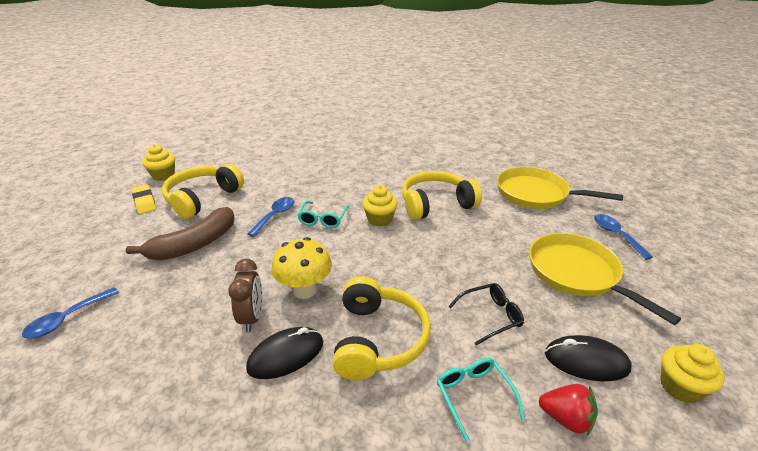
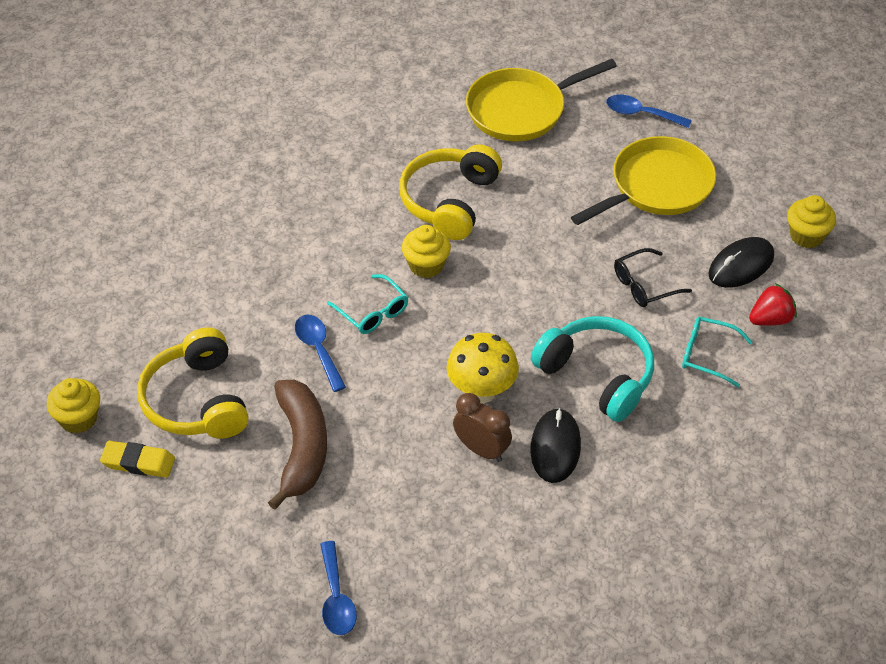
camera: 50 degrees left, 15 degrees up
(378, 339) = (597, 375): yellow headphones -> turquoise headphones
(490, 316) = (645, 285): black glasses -> black glasses turned 135 degrees counterclockwise
(577, 274) = (657, 187): yellow pan -> yellow pan turned 135 degrees clockwise

